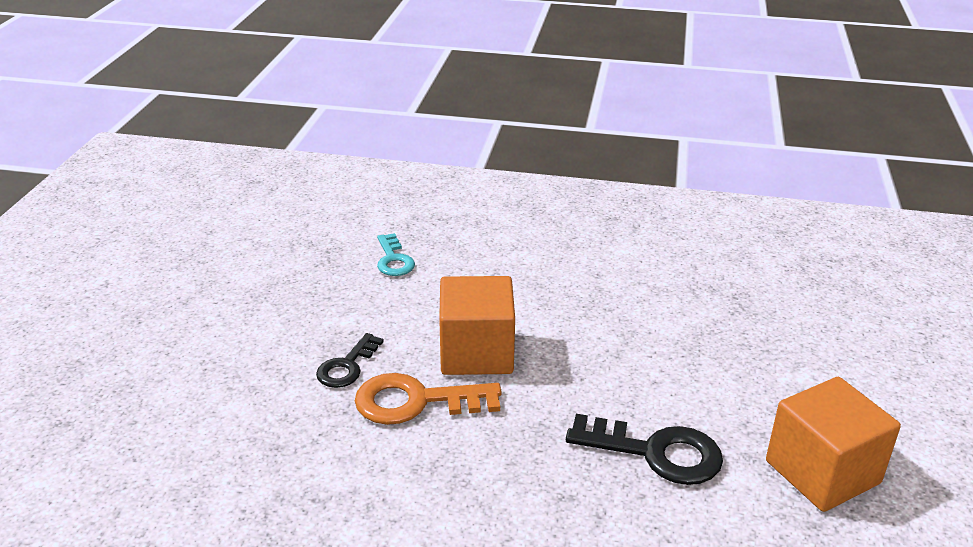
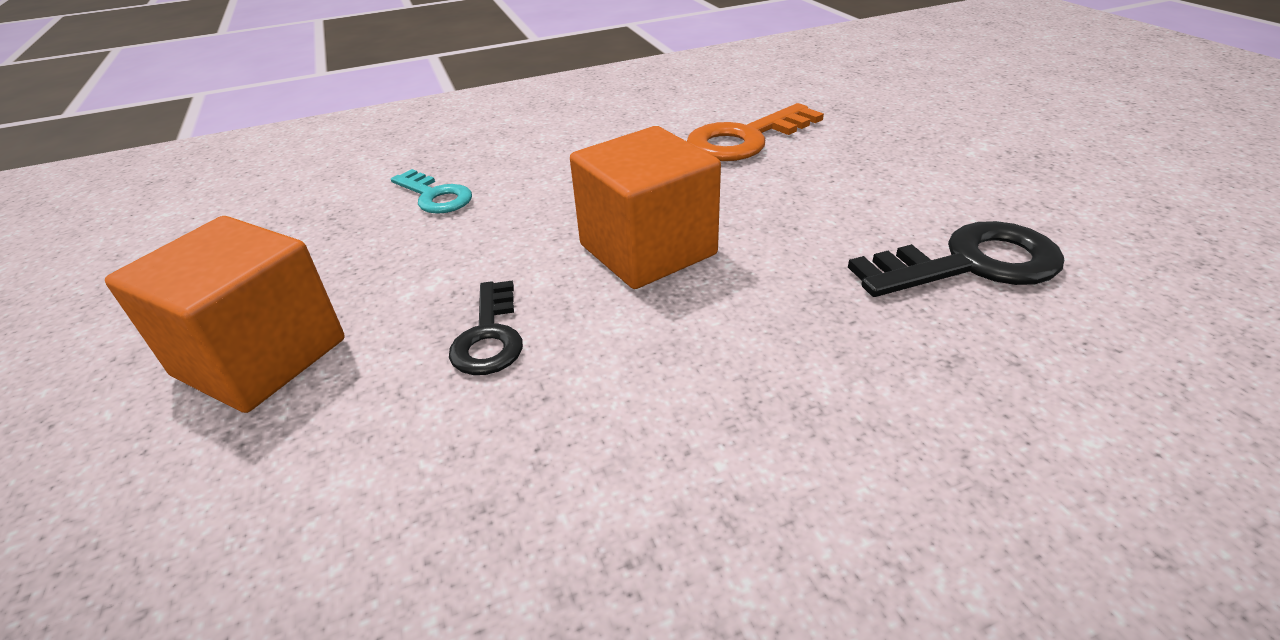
camera: 30 degrees left, 5 degrees up
(416, 401) = (635, 337): orange key -> orange key (745, 139)
(822, 472) = (1127, 212): orange cube -> orange cube (260, 357)

